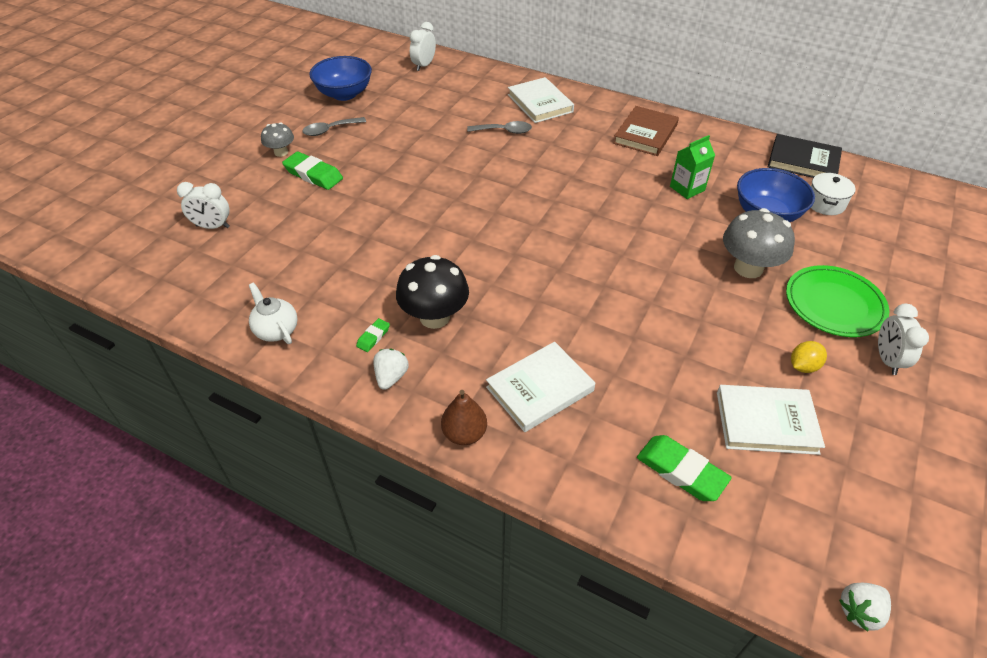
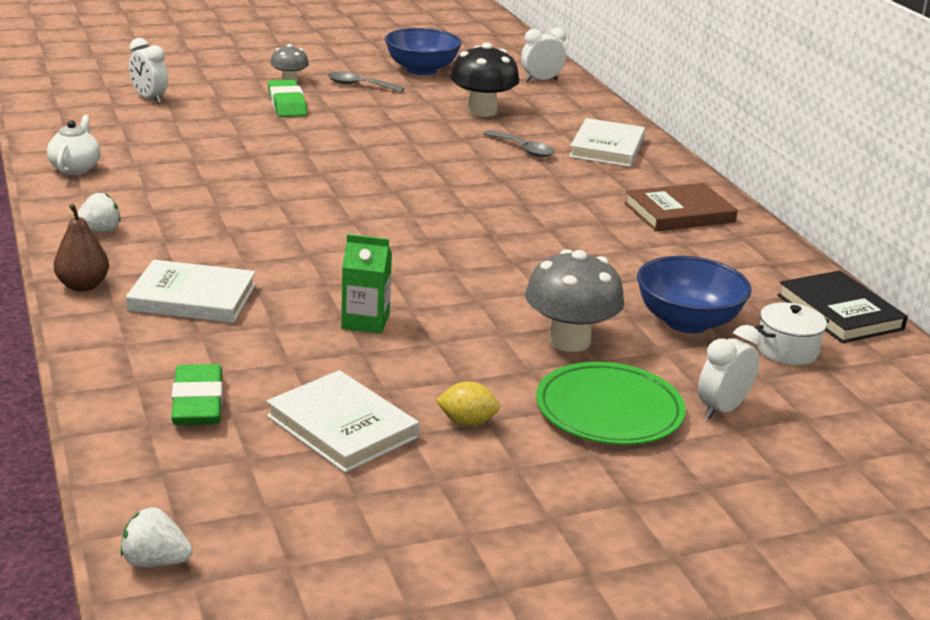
camera: 40 degrees right, 20 degrees down
(373, 337) = (133, 206): green eraser -> none
(434, 317) = (202, 220): black mushroom -> black mushroom (482, 111)
(687, 188) = (634, 265): green carton -> green carton (365, 321)
(887, 360) = (574, 472): white clock -> white clock (722, 409)

